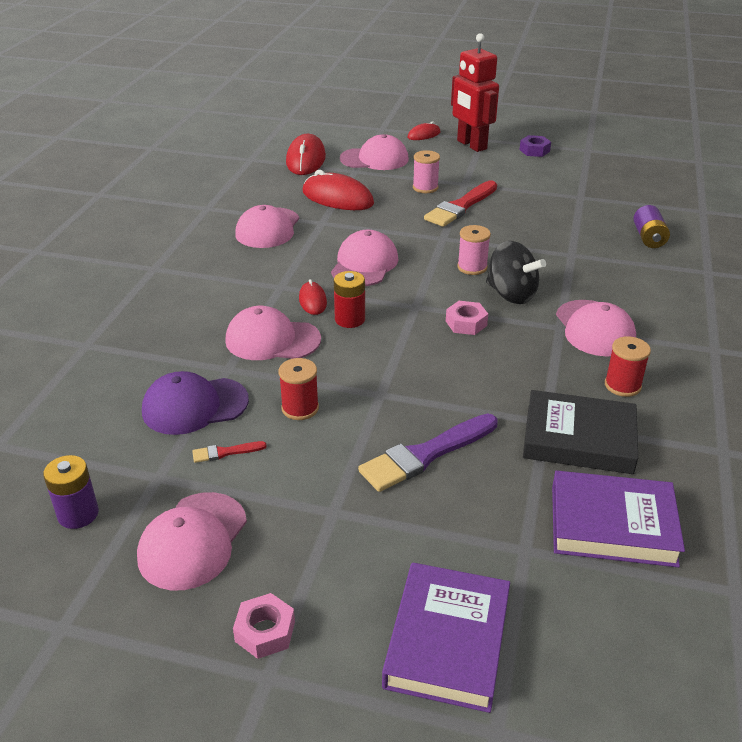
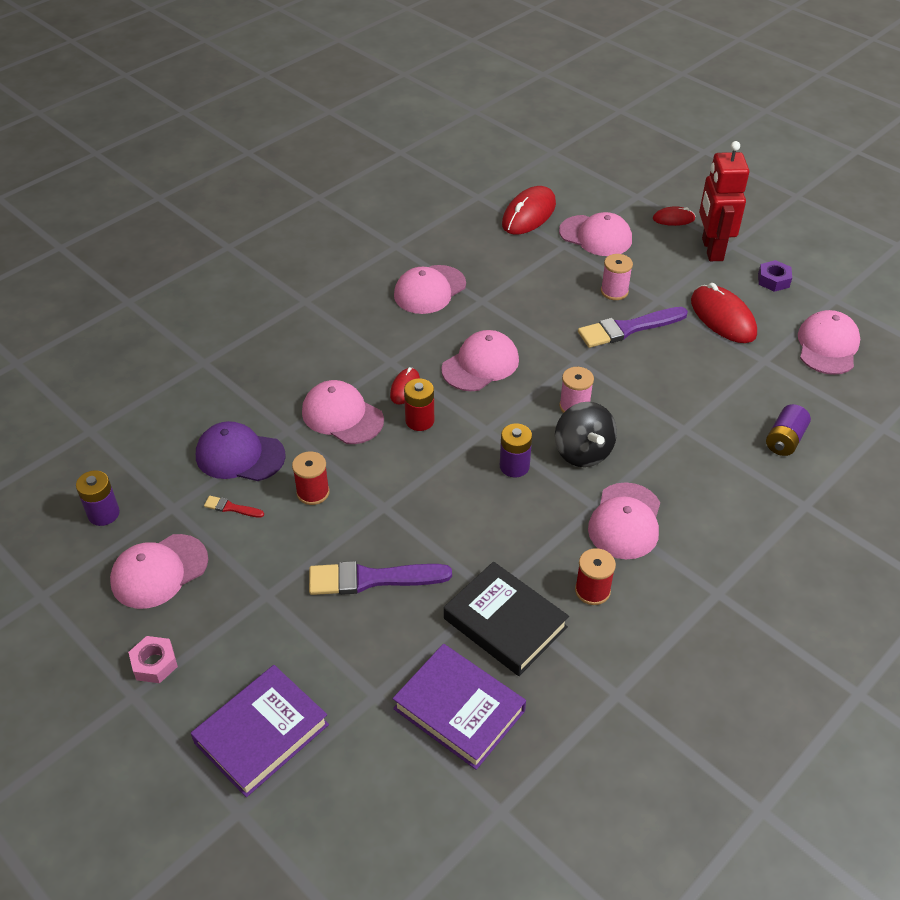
camera: 30 degrees right, 10 degrees up
(337, 198) = (520, 275): red mouse -> red mouse (723, 318)
(460, 207) = (628, 328): red brush -> purple brush
(466, 323) = (514, 466): pink nut -> purple battery
(613, 176) = (827, 346): none -> pink cap

